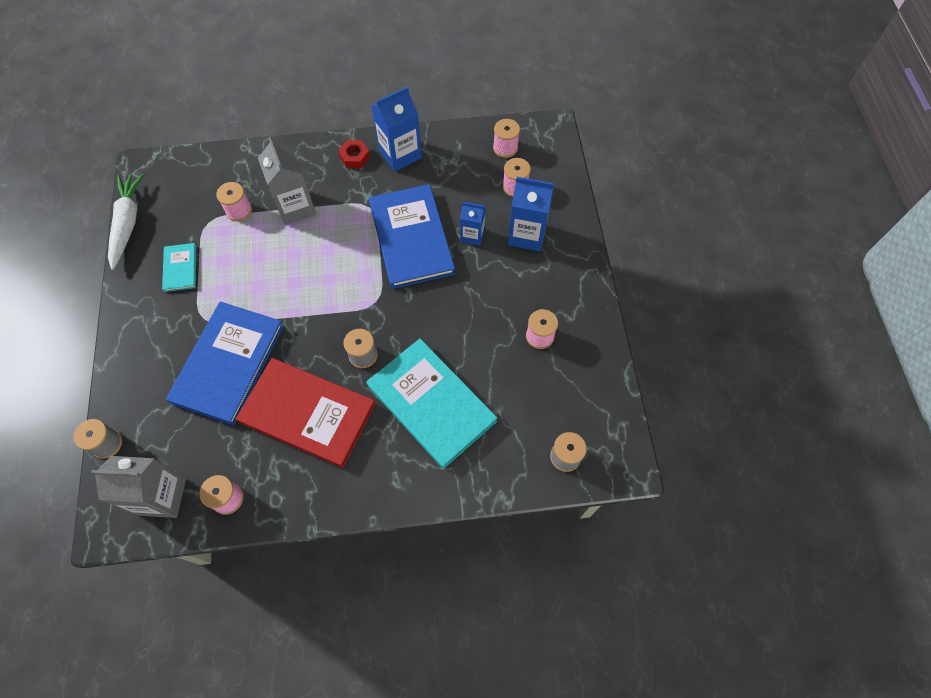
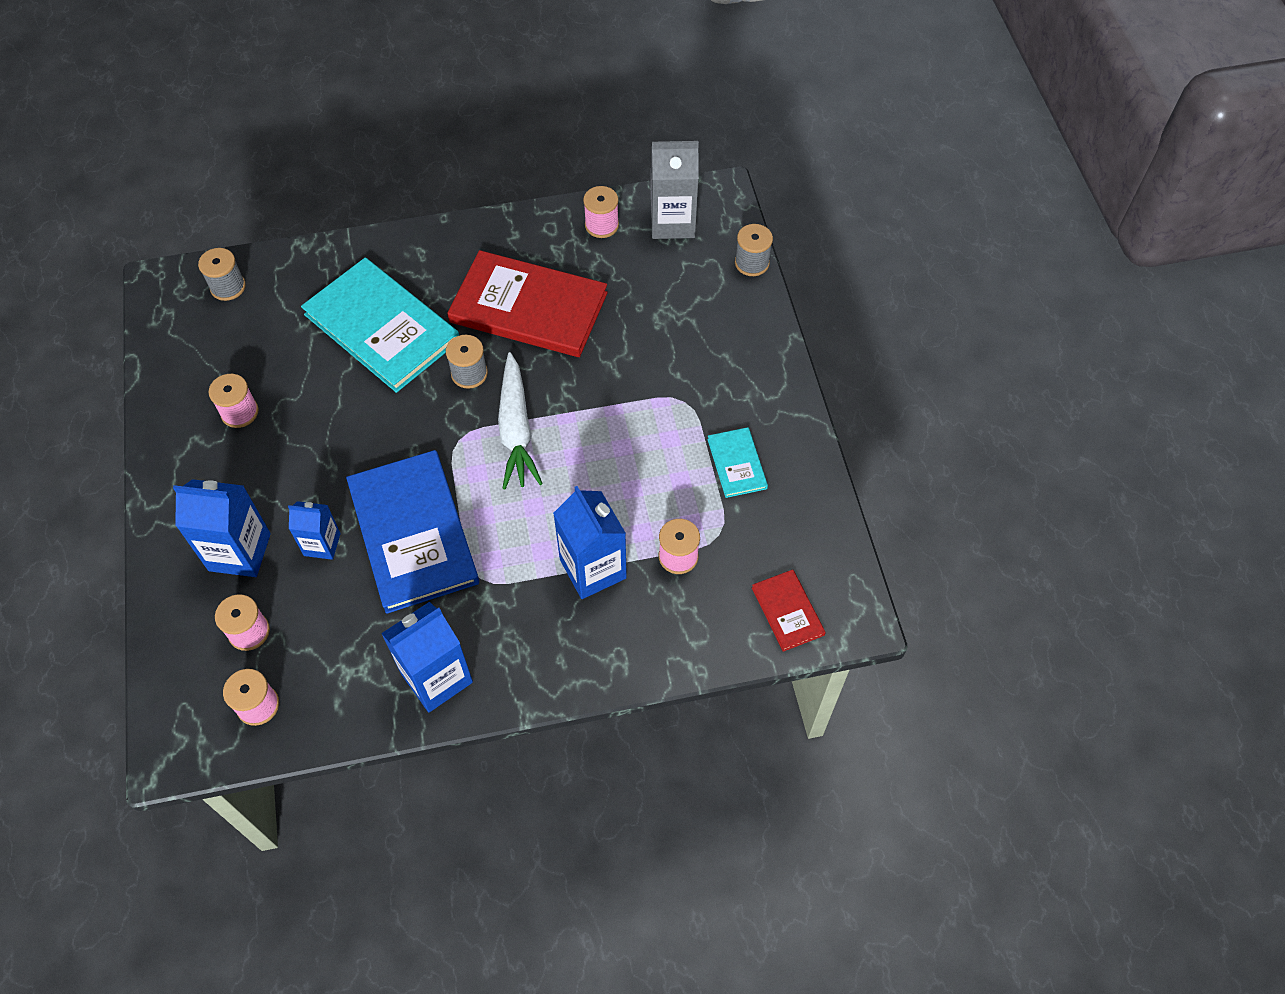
camera: 175 degrees right, 5 degrees down
(127, 223) = (837, 523): white carrot -> white carrot (516, 429)
(181, 174) = (787, 611): none -> red book
(228, 363) = (636, 352): blue book -> none
(296, 207) = (593, 569): grey carton -> blue carton
(355, 157) = (512, 666): red nut -> none

